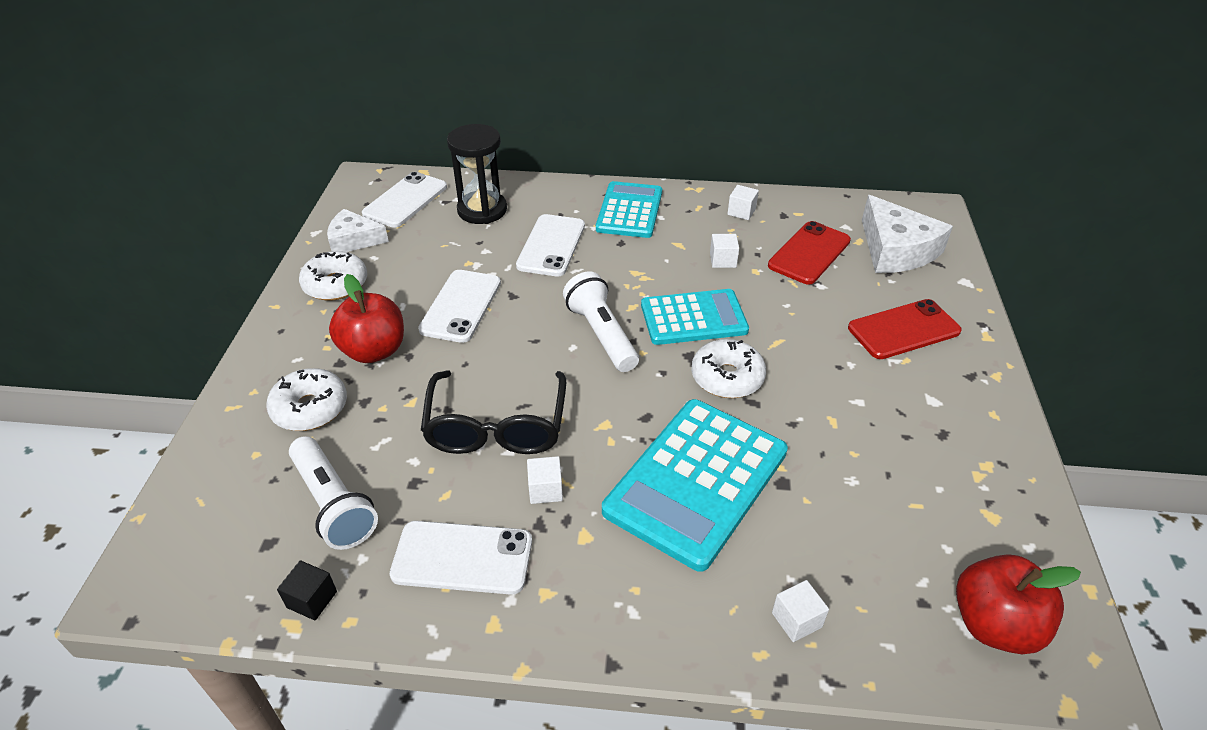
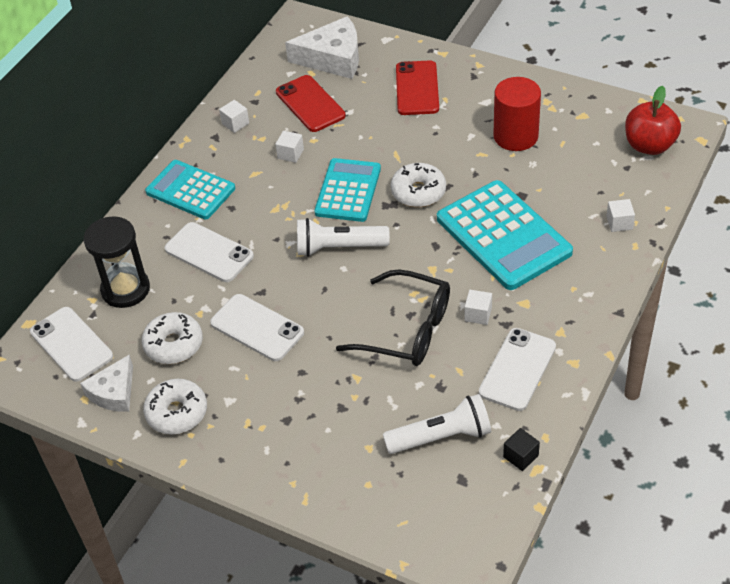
camera: 65 degrees left, 5 degrees up
(310, 408) = (333, 444): white donut -> white donut (173, 344)
(374, 350) = (283, 394): red apple -> none
(891, 448) = (515, 136): none -> red cylinder

